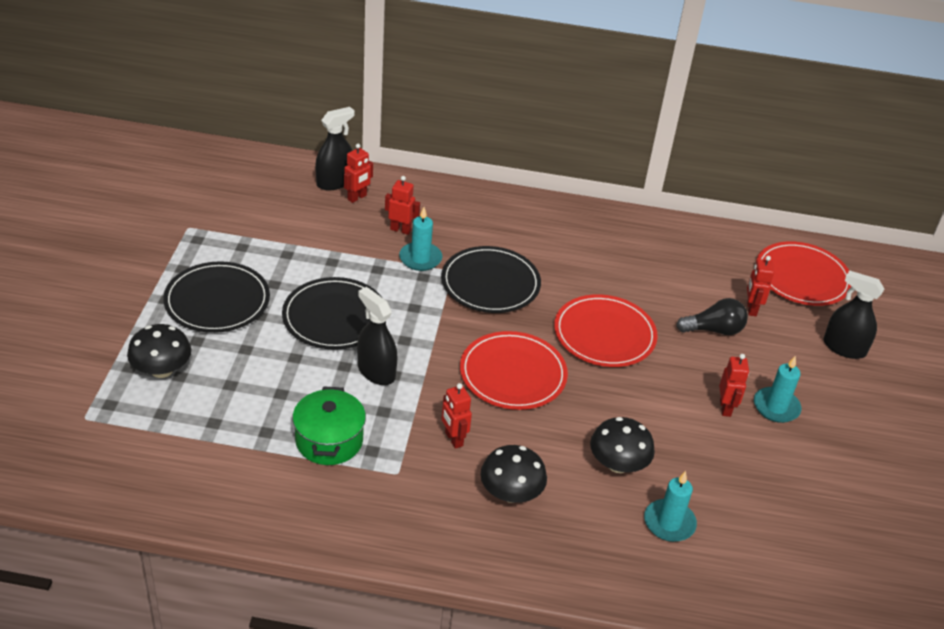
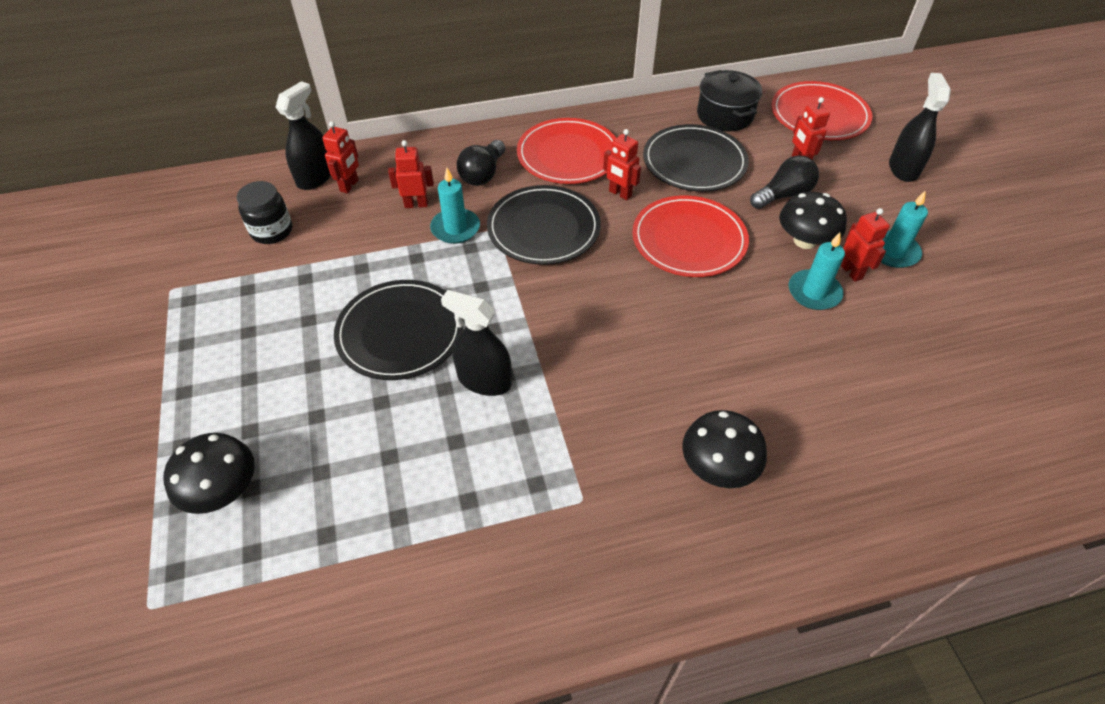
camera: 20 degrees left, 10 degrees up
(217, 301) = (250, 367): black plate -> black plate (694, 162)
(280, 211) = (272, 231): none -> black jar
(329, 440) = (480, 494): green pot -> none
(453, 439) = (617, 427): red robot -> red robot (620, 194)
(468, 225) = (483, 174): none -> black light bulb
(513, 374) = (629, 321): red plate -> red plate (568, 155)
(618, 464) = (799, 379): black mushroom -> black mushroom (805, 241)
(669, 523) = (893, 426): turquoise candle -> turquoise candle (814, 292)
(712, 248) = (725, 115): none -> black pot
(844, 348) = (903, 168): black spray bottle -> black spray bottle turned 90 degrees clockwise

